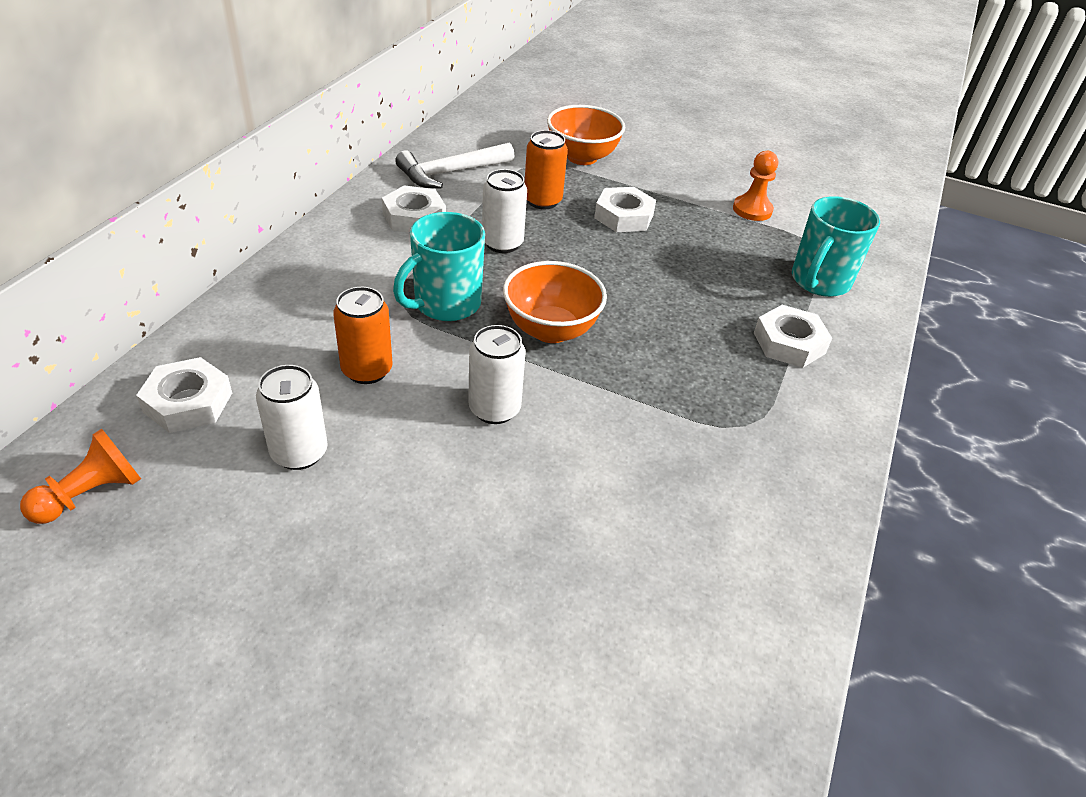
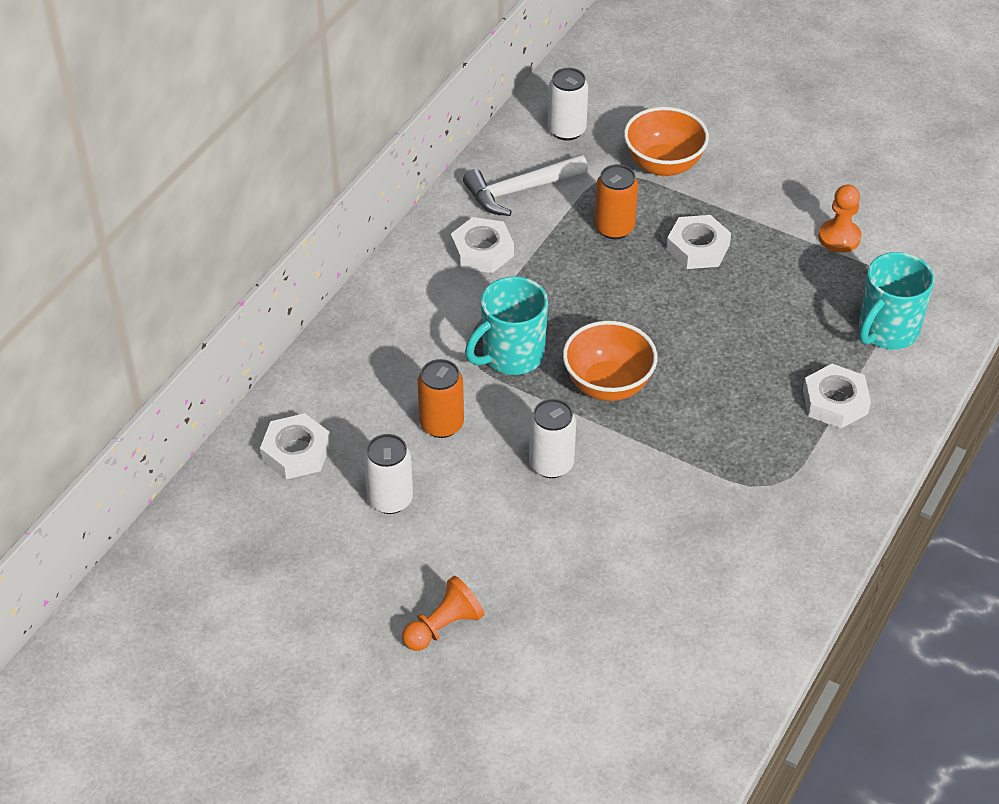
camera: 10 degrees right, 5 degrees up
(91, 494) = (237, 529): orange pawn -> orange pawn (443, 626)
(502, 243) = (569, 284): white can -> white can (567, 130)

